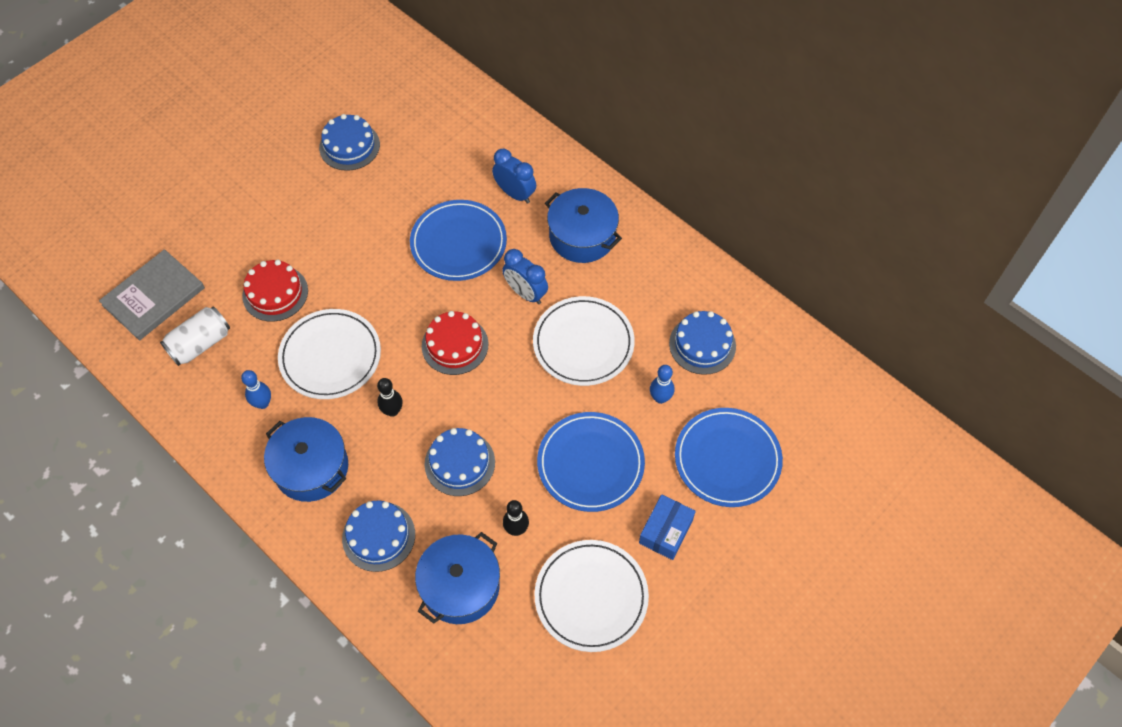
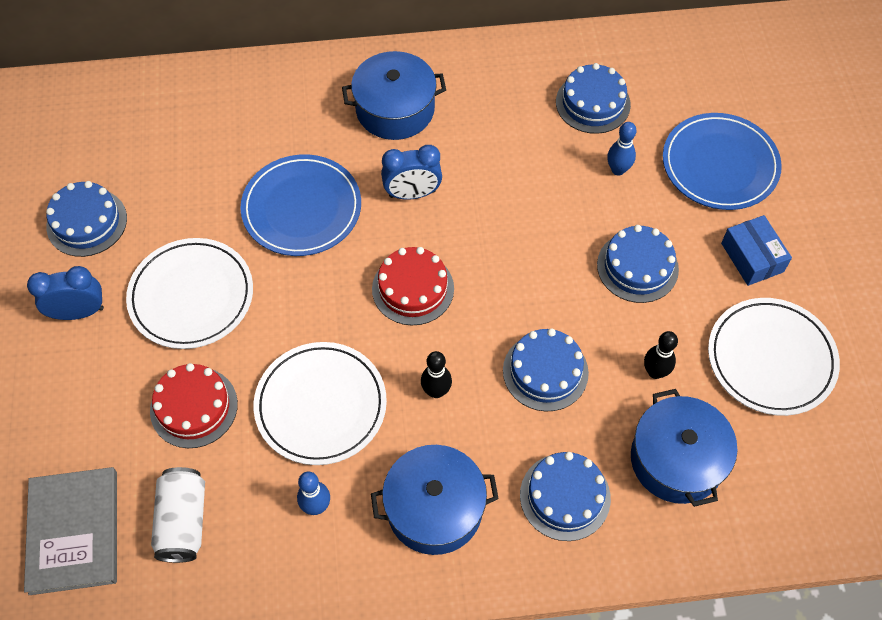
camera: 50 degrees left, 0 degrees up
(515, 194) = (294, 127): blue clock -> blue clock (79, 312)
(583, 343) = (509, 187): white plate -> white plate (191, 296)
(590, 463) = (637, 267): blue plate -> blue cake

